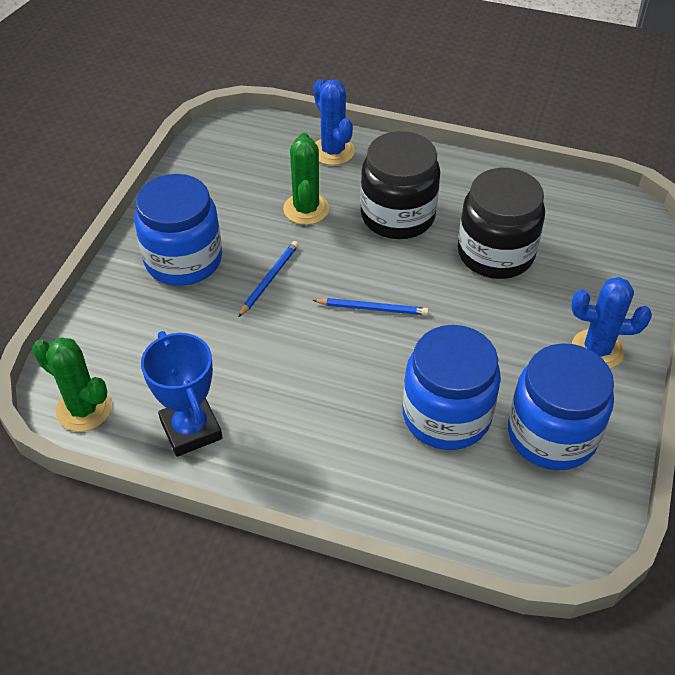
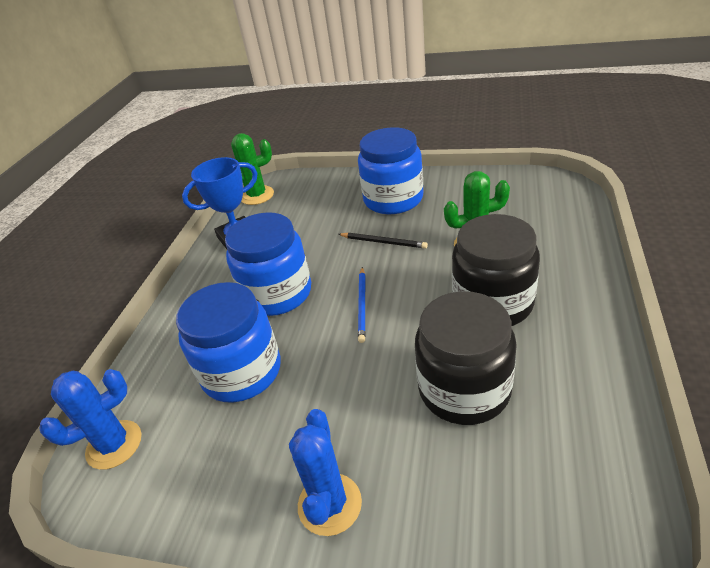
camera: 90 degrees right, 10 degrees down
(84, 409) = (257, 195): green cactus -> green cactus turned 45 degrees clockwise
(269, 280) = (383, 242): blue pencil -> black pencil
(333, 151) = (566, 245): blue cactus -> blue cactus (114, 445)
(552, 434) = (213, 459): blue jar -> blue jar (277, 293)

